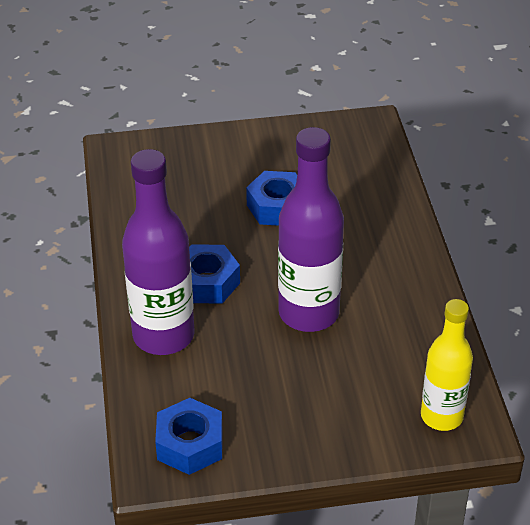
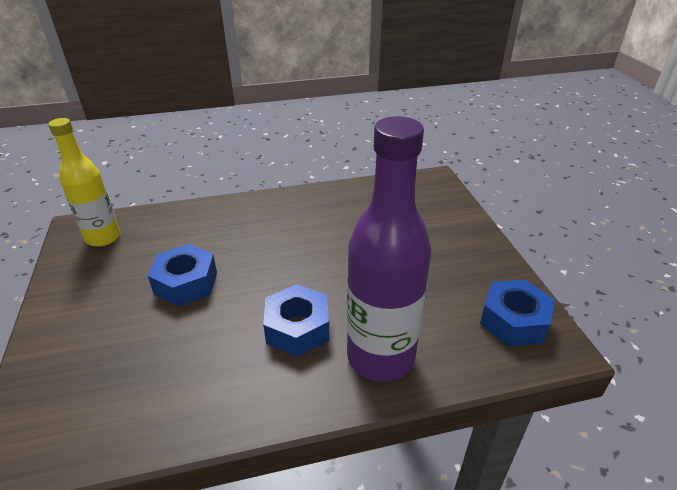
camera: 95 degrees left, 5 degrees down
(308, 313) = (335, 256): purple bottle -> none
(441, 416) = (427, 191): yellow bottle -> yellow bottle (103, 238)

